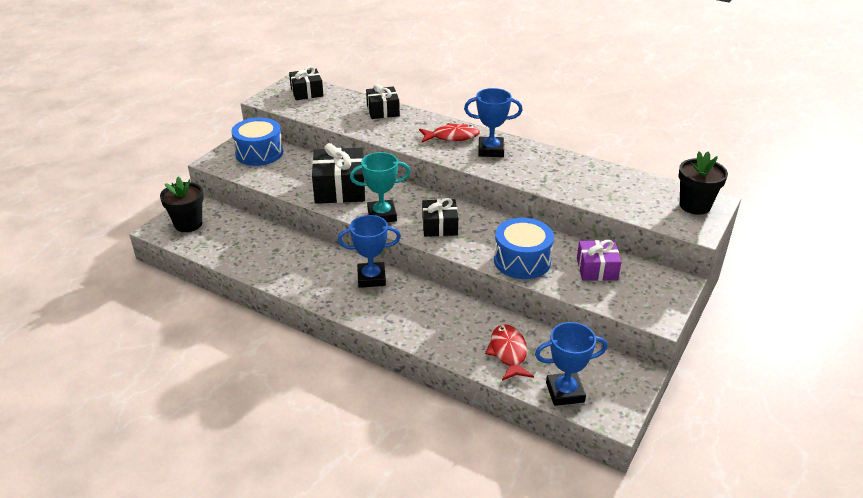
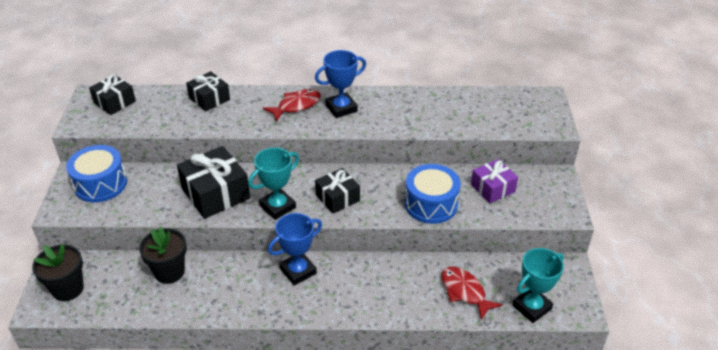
camera: 30 degrees left, 5 degrees up
(565, 392) = (531, 307): blue trophy -> turquoise trophy
(695, 205) = (537, 105): black flower pot -> black flower pot (169, 272)

